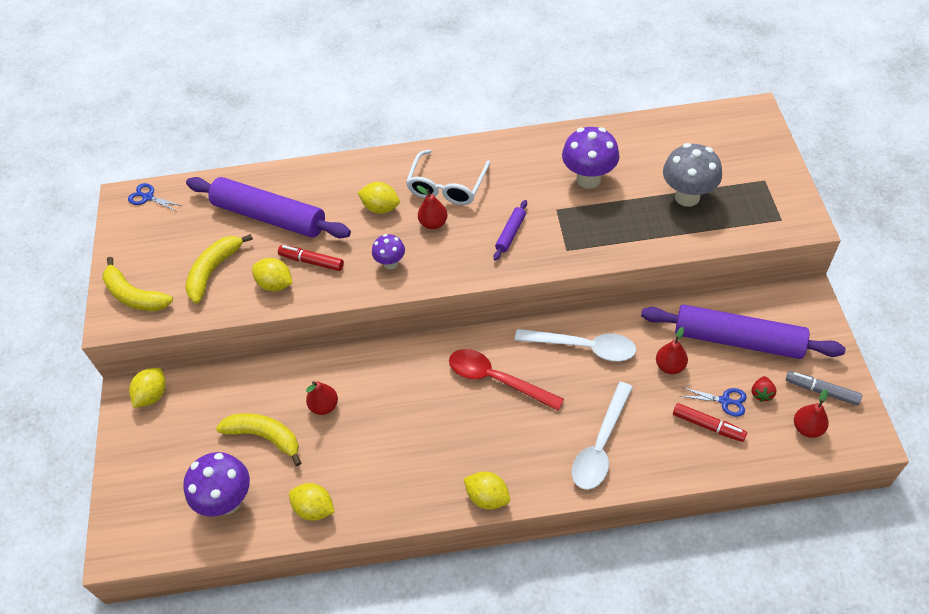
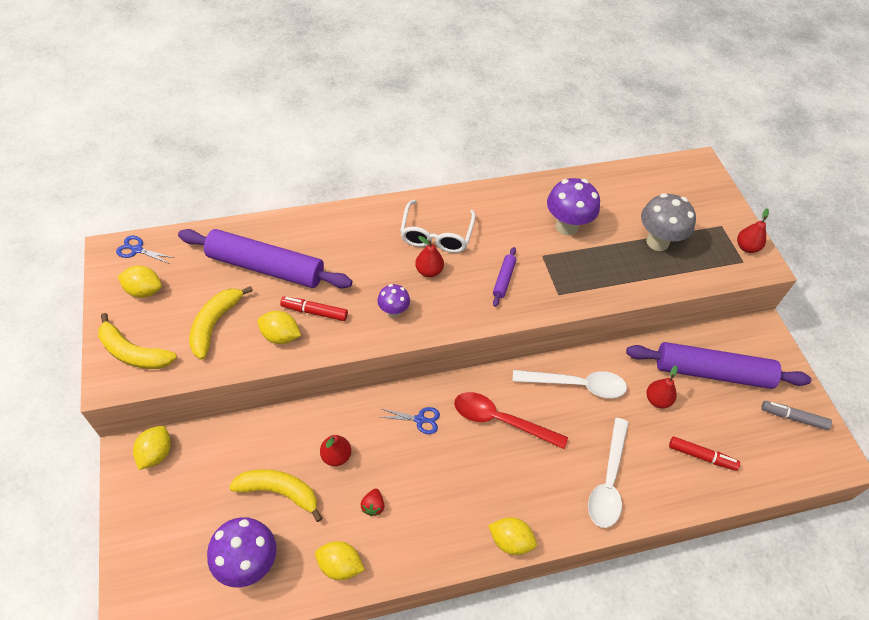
camera: 15 degrees left, 0 degrees up
(381, 208) = (375, 256): yellow lemon -> yellow lemon (144, 291)
(724, 401) = (711, 431): blue scissors -> blue scissors (420, 419)
(761, 393) = (742, 422): red strawberry -> red strawberry (373, 506)
(807, 428) = (788, 453): red pear -> red pear (746, 247)

